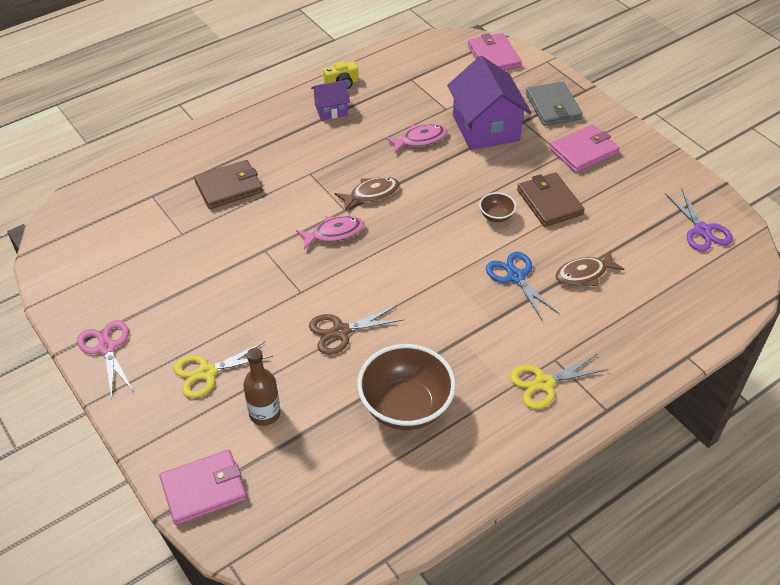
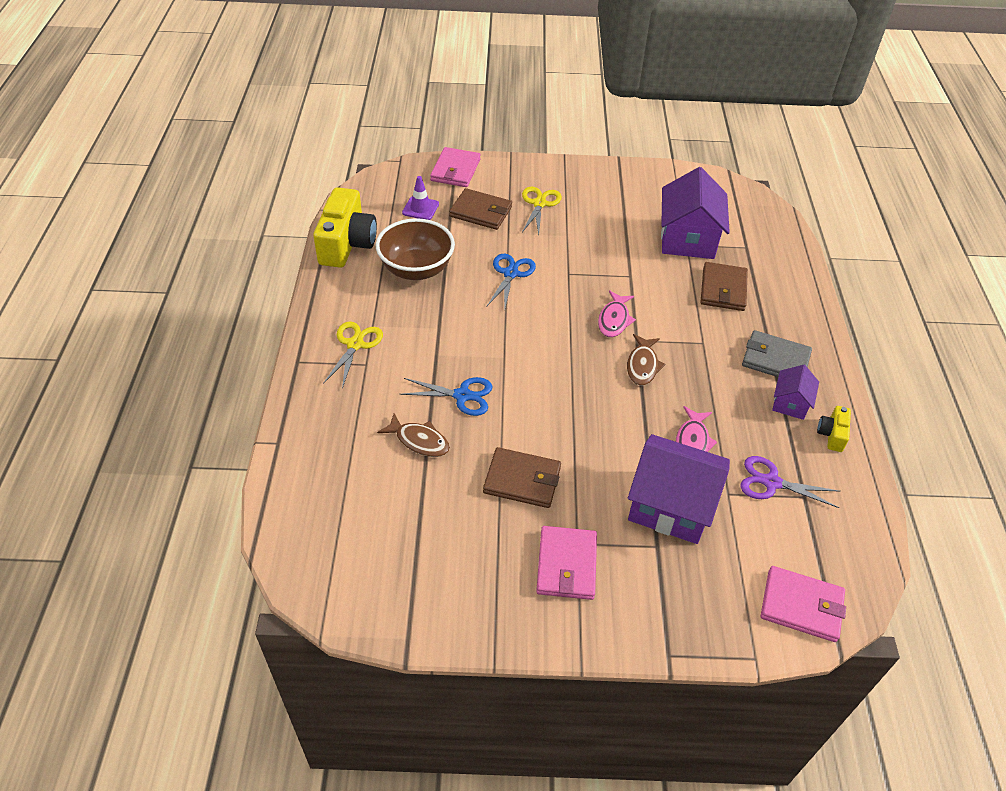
camera: 125 degrees right, 0 degrees up
(107, 348) = (603, 175): pink scissors -> none
(172, 236) = (687, 238): none -> purple house
(265, 413) = (481, 212): brown bottle -> brown wallet
(306, 472) = (420, 208): none -> purple traffic cone
(341, 331) = (510, 273): brown scissors -> blue scissors
(426, 497) = (347, 244): none -> yellow camera
(496, 216) = (540, 429): brown bowl -> none
(553, 107) = (661, 594): grey wallet -> grey wallet (775, 360)
(584, 274) = (419, 441): brown fish -> brown fish turned 105 degrees clockwise
(702, 230) = (373, 574): purple scissors -> purple scissors (771, 482)

